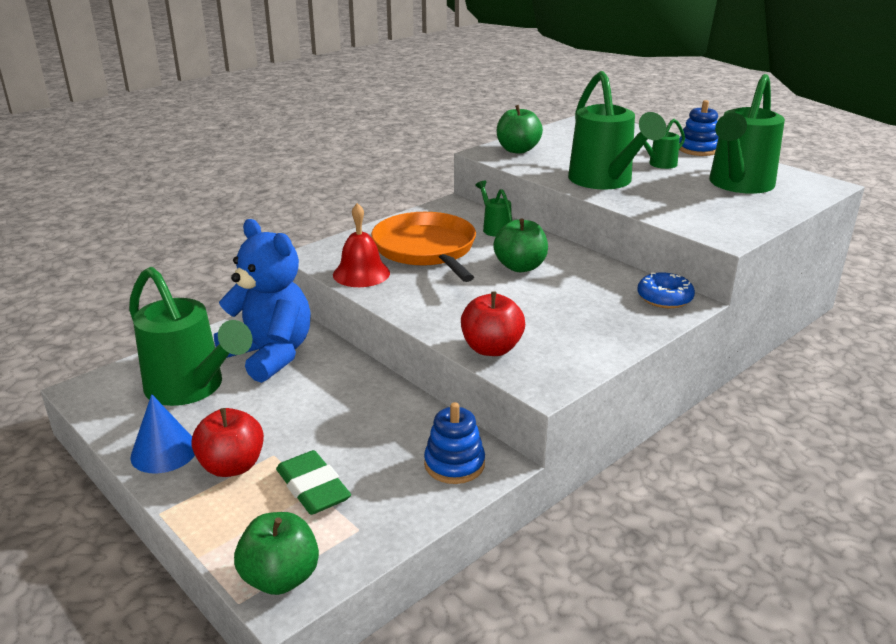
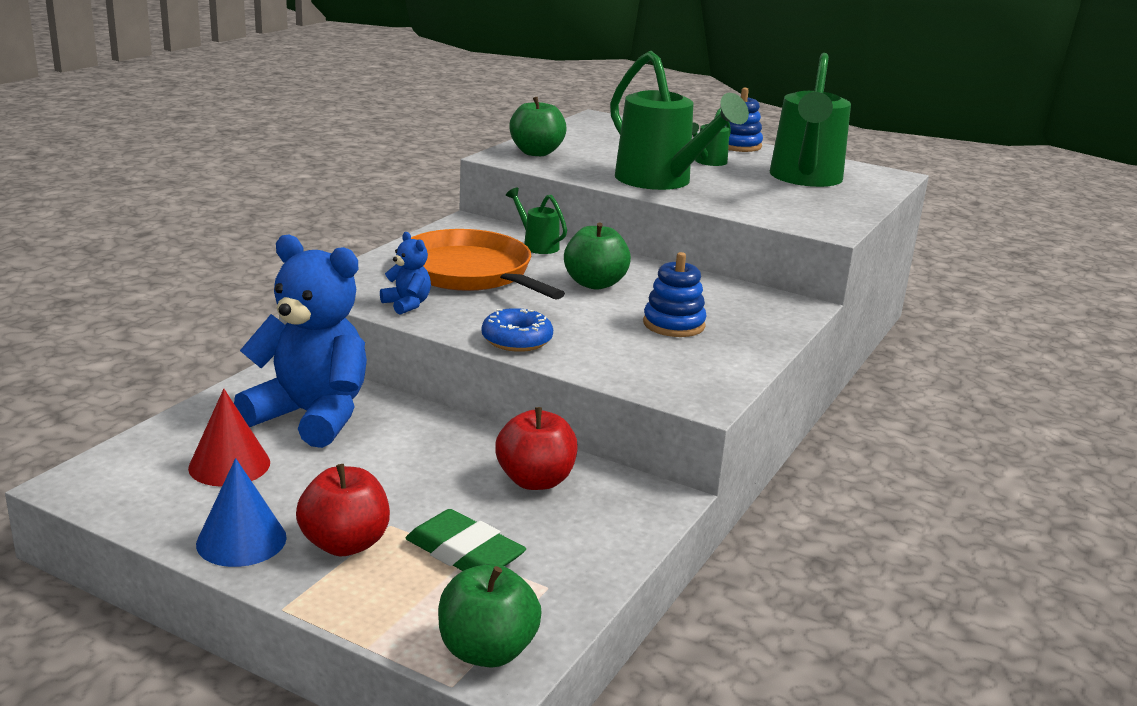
camera: 20 degrees left, 5 degrees down
(191, 388) = (229, 465): green watering can -> red cone
(361, 273) = (407, 304): red bell -> blue teddy bear
(454, 464) = (617, 505): blue stacking toy -> blue stacking toy (674, 324)
(491, 349) = (620, 370): red apple -> red apple (535, 480)
(664, 298) = (773, 303): blue donut -> blue donut (517, 340)

